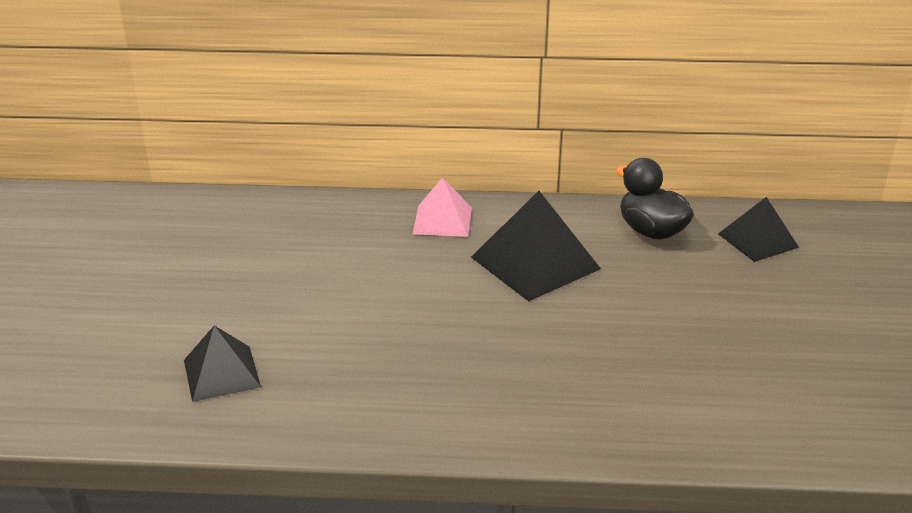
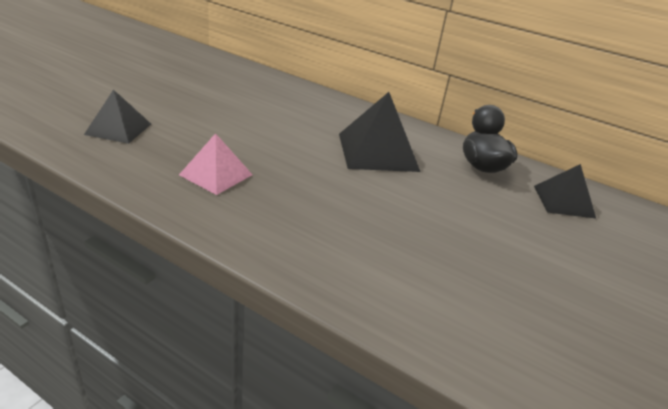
camera: 25 degrees right, 0 degrees up
(442, 220) = (344, 112): pink pyramid -> pink pyramid (216, 175)

